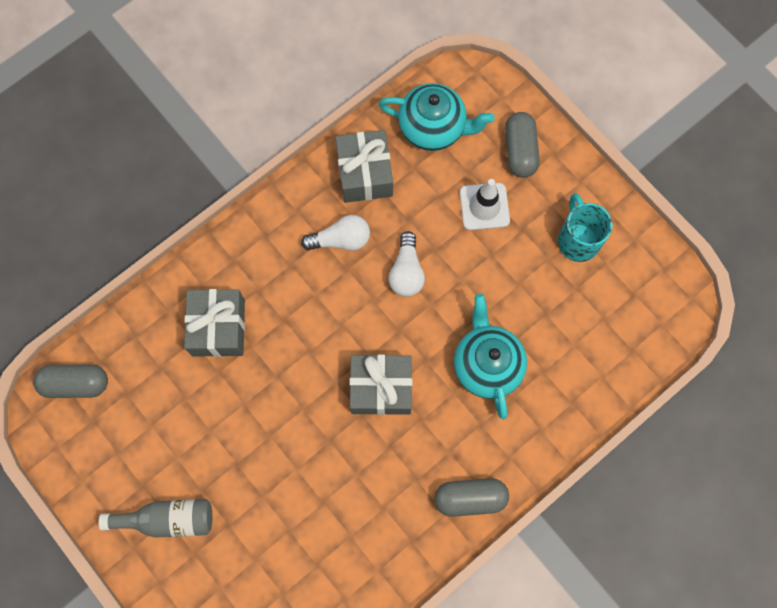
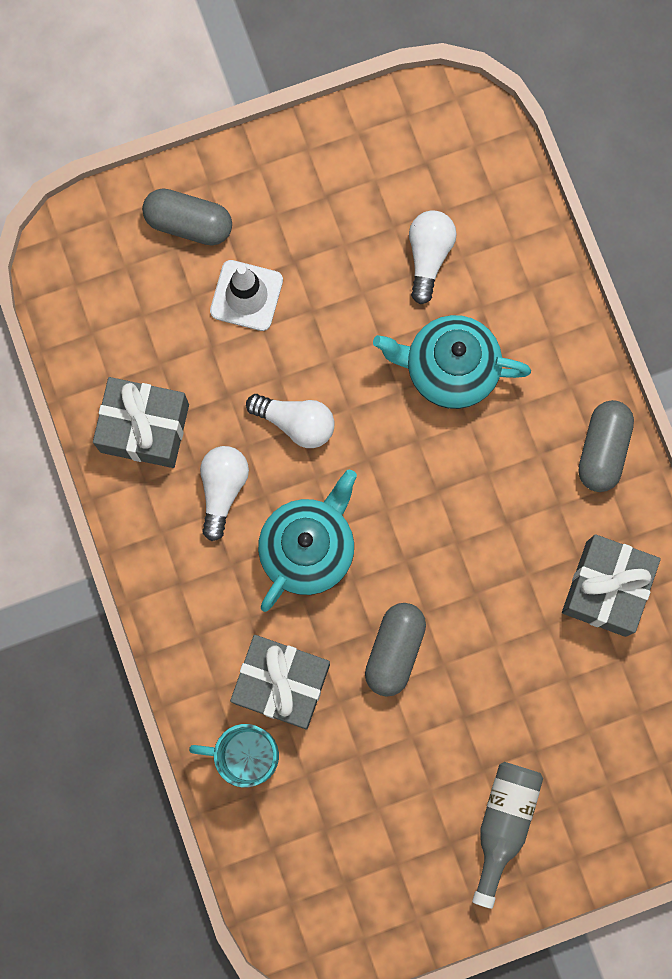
camera: 70 degrees left, 5 degrees up
(76, 383) = (289, 890): grey capsule -> grey capsule (394, 650)
(381, 388) = (433, 507): grey gift -> grey gift (606, 588)
(433, 128) = (115, 319): turquoise teapot -> turquoise teapot (308, 548)
(564, 320) = (428, 256): none -> white light bulb
(578, 240) = (333, 200): turquoise mug -> turquoise mug (246, 755)

